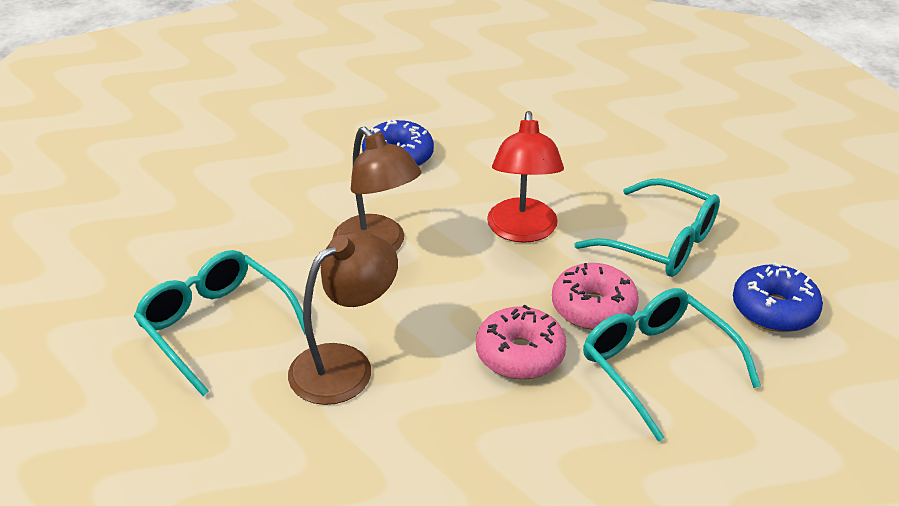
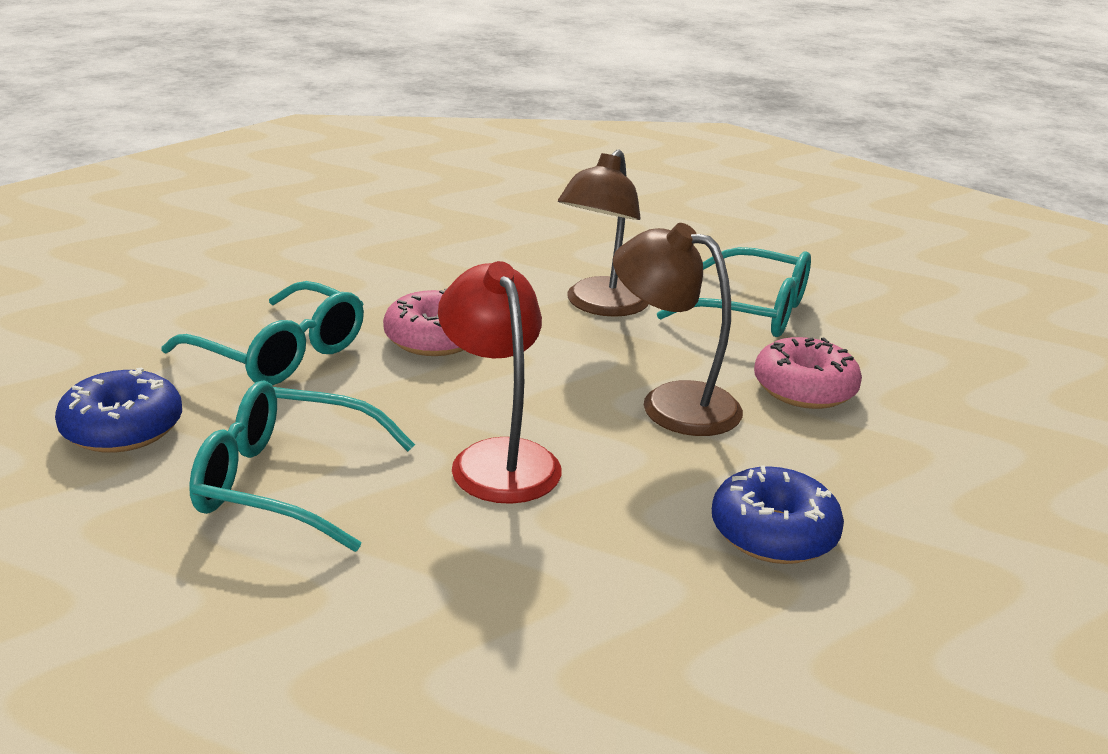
camera: 155 degrees right, 10 degrees down
(593, 308) = (366, 390): pink donut -> pink donut (804, 389)

